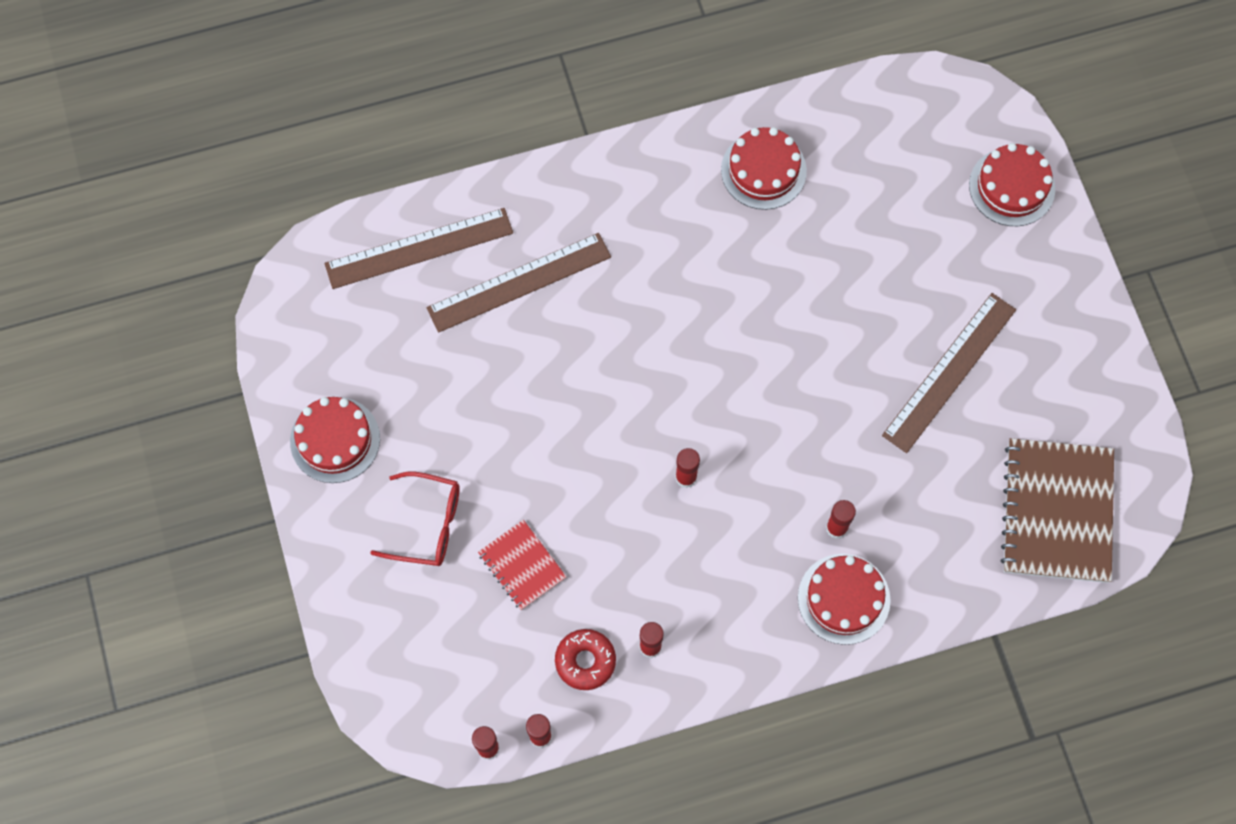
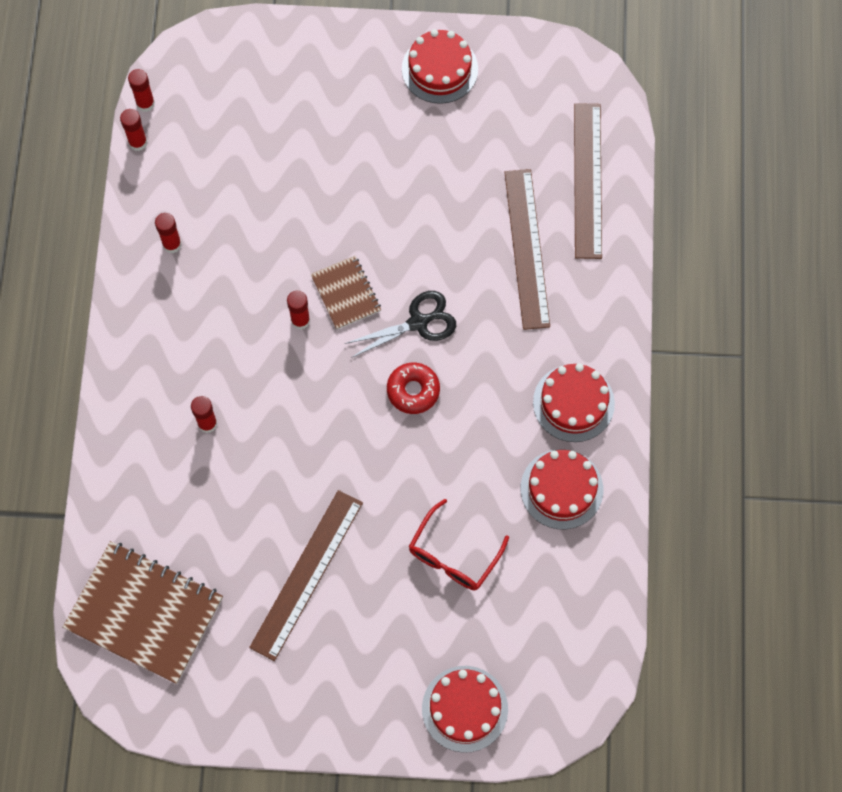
camera: 110 degrees right, 0 degrees up
(427, 524) = (341, 114): red glasses -> red glasses (454, 554)
(522, 566) = (278, 172): red notebook -> none
(585, 661) = (181, 193): red donut -> red donut (413, 390)
(638, 442) = (346, 293): none -> brown notebook
(642, 359) = (418, 322): none -> black scissors
(843, 599) = (146, 406): red cake -> red cake (573, 403)
(949, 372) = (307, 574): brown ruler -> brown ruler turned 60 degrees clockwise

